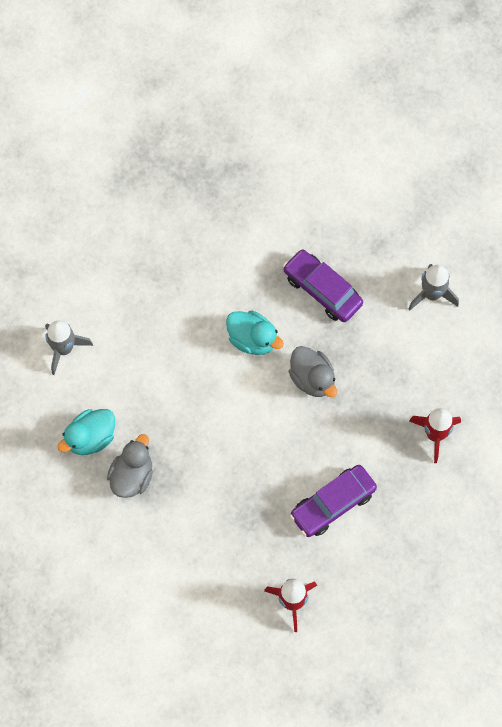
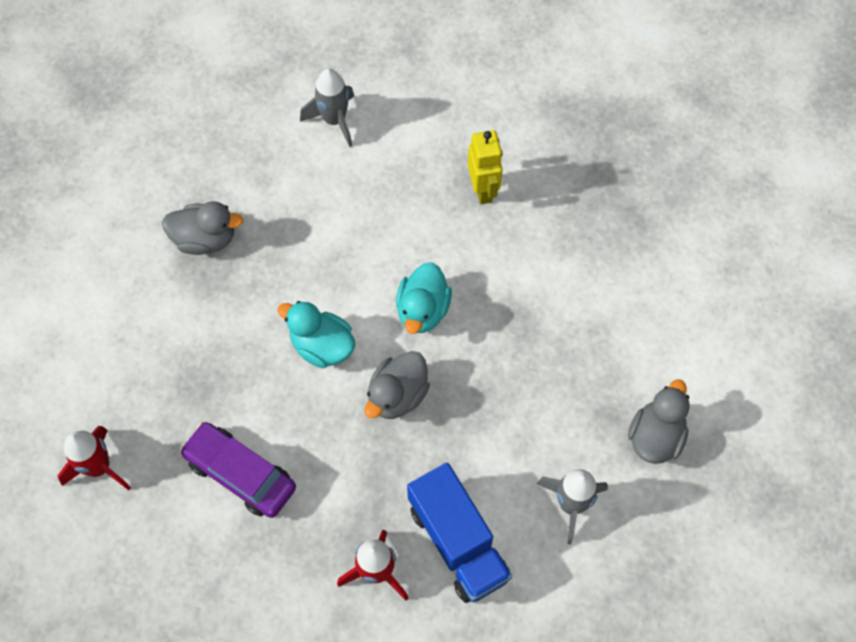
camera: 70 degrees right, 5 degrees down
(90, 438) = (237, 182): turquoise duck -> turquoise duck (322, 346)
(170, 263) = (483, 190): none -> yellow robot
(322, 290) = (520, 368): purple car -> none
(404, 222) = (655, 436): none -> grey duck
(432, 375) = (458, 542): none -> blue truck

